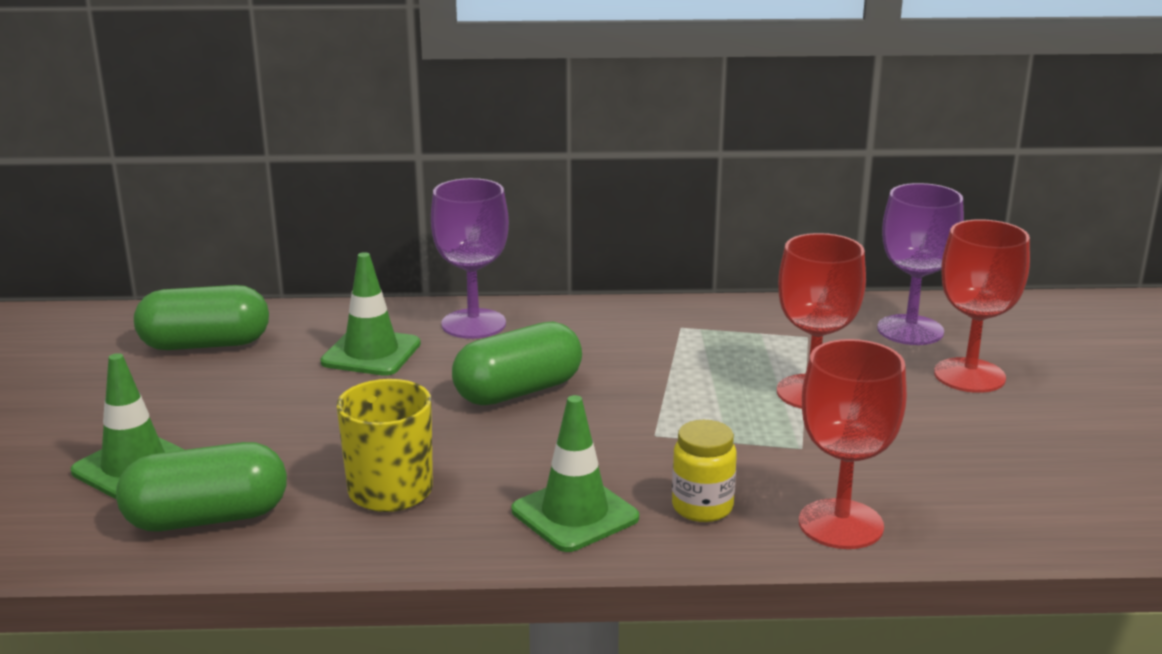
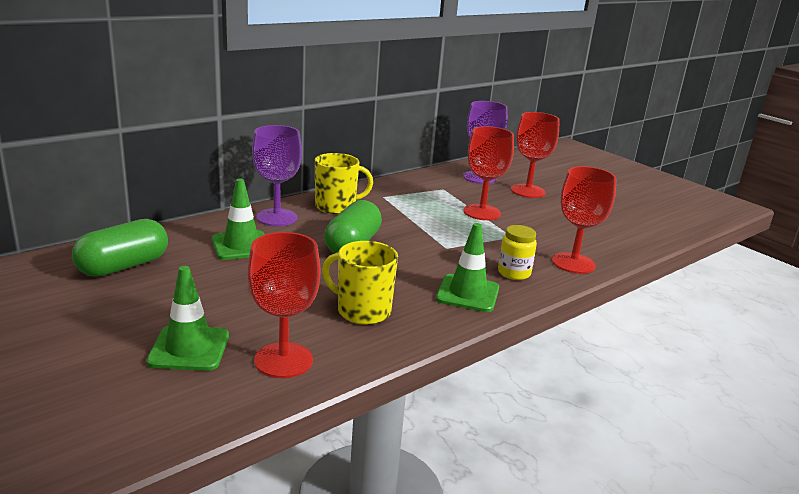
camera: 40 degrees left, 0 degrees up
(207, 518) = (283, 360): green capsule -> red goblet
(582, 327) = (336, 207): none -> yellow mug

